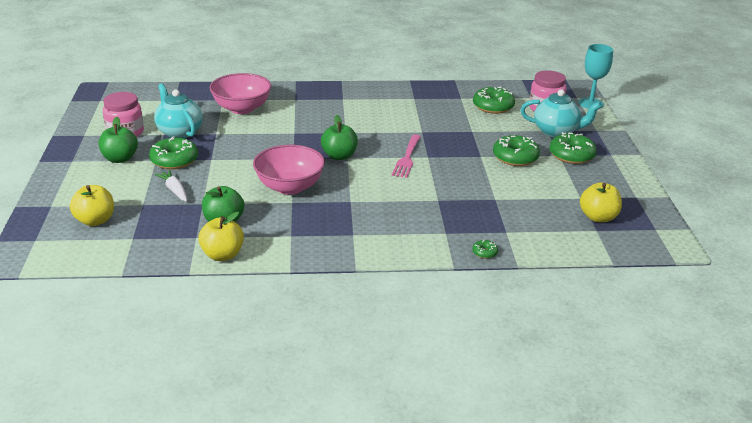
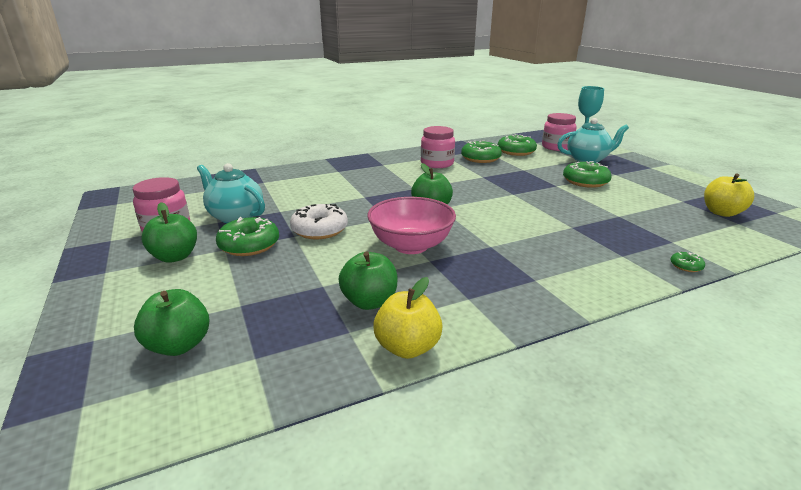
camera: 20 degrees left, 5 degrees down
(95, 220) = (179, 345): yellow apple -> green apple
(174, 190) = (273, 278): white carrot -> none
(233, 158) = (319, 230): none -> white donut
(242, 108) = (290, 186): pink bowl -> none
(395, 107) = (437, 163): none -> pink jar
(407, 158) = (497, 198): pink fork -> none
(571, 155) = (624, 173): green donut -> green donut (480, 158)

